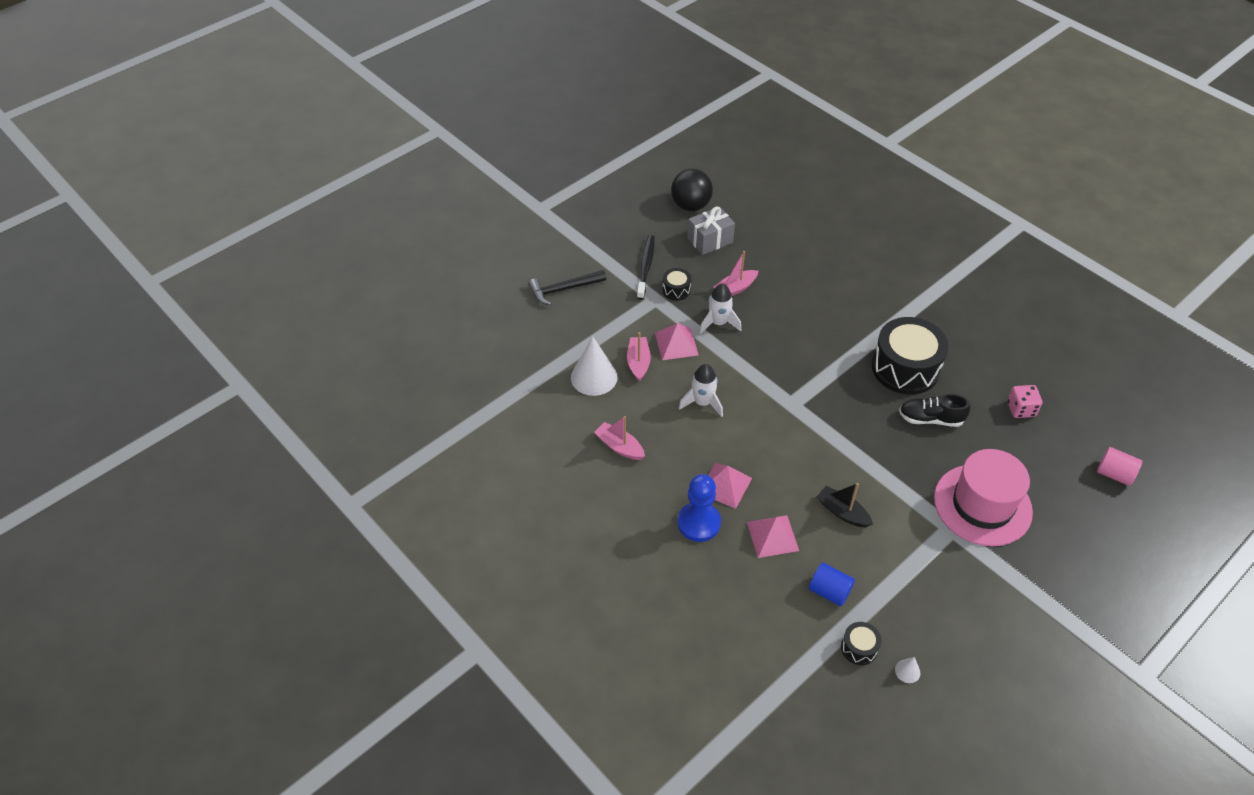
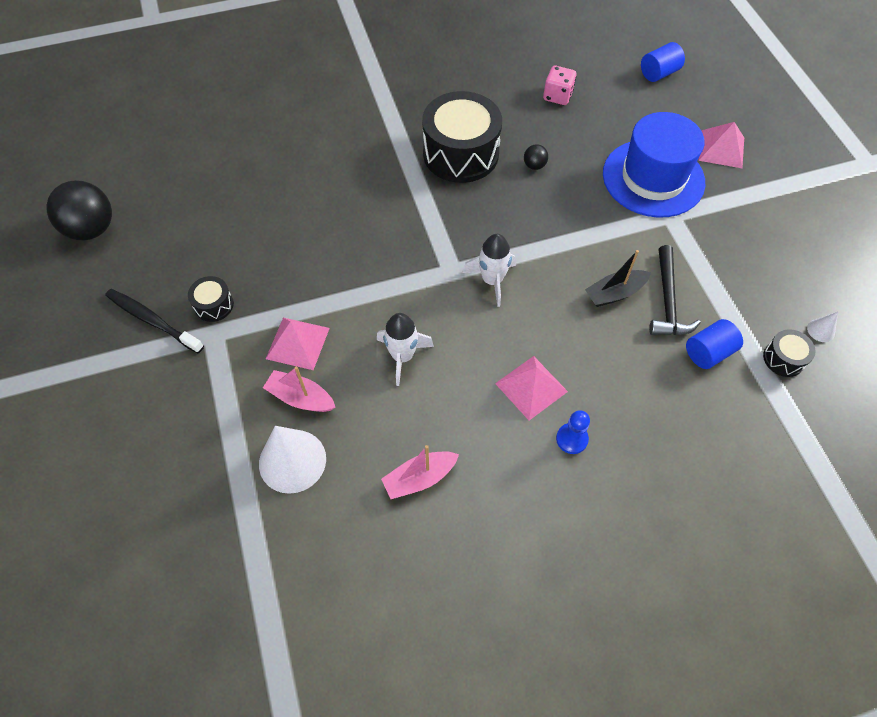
camera: 65 degrees left, 10 degrees up
(563, 289) = (119, 434): black hammer -> black hammer (667, 301)
(699, 523) = (572, 439): blue pawn -> blue pawn, size x0.58
(710, 240) = (162, 235): grey gift -> none
(718, 323) = (295, 285): white rocket -> white rocket (492, 280)
(735, 289) = (255, 245): pink boat -> none
(772, 536) = (619, 372): pink pyramid -> pink pyramid (721, 149)
(930, 419) = (534, 165): black shoe -> black ball
(982, 505) = (653, 178): pink hat -> blue hat
(1114, 474) = (658, 73): pink cylinder -> blue cylinder

